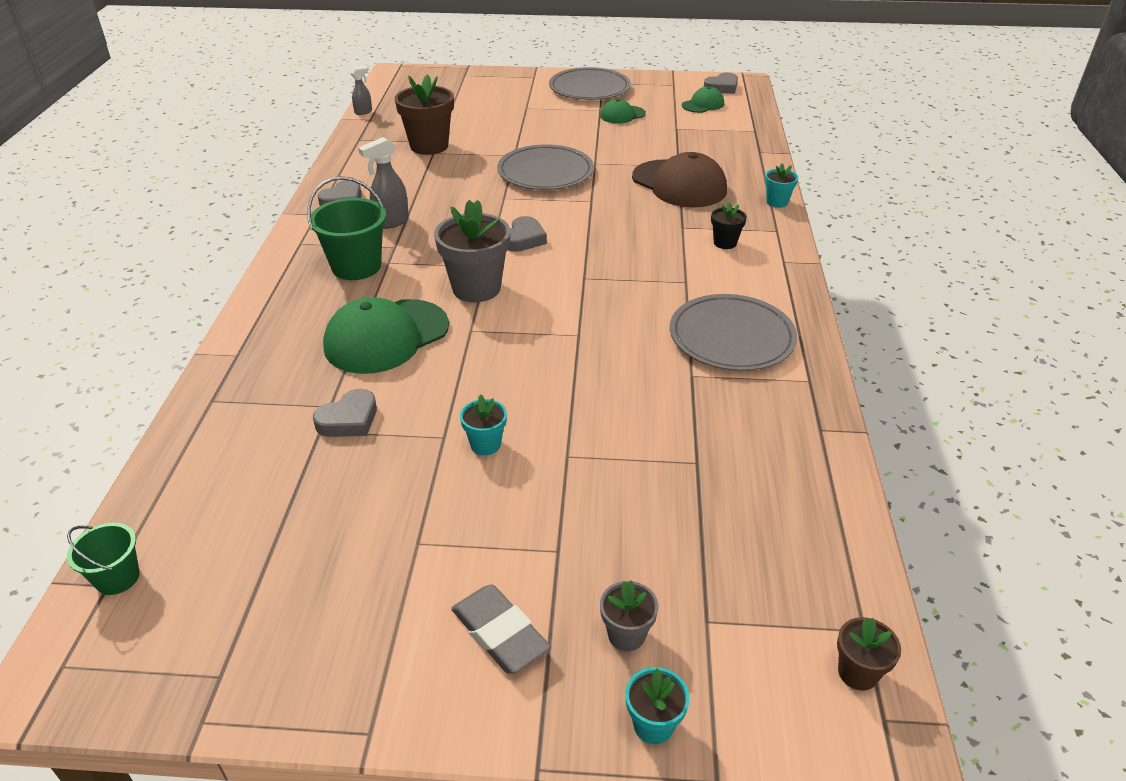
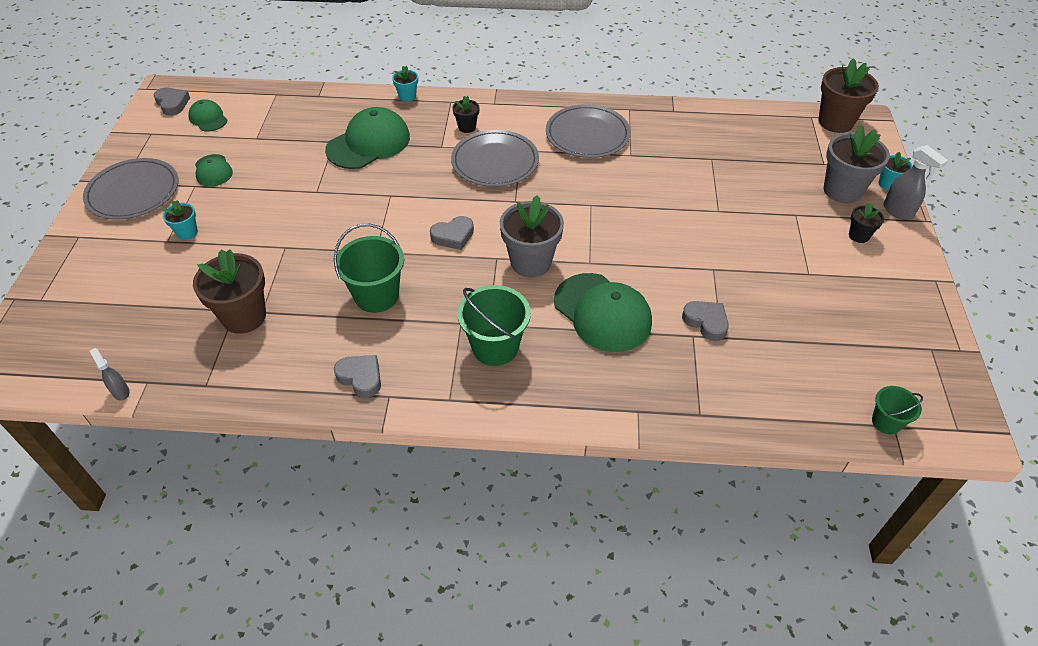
camera: 90 degrees left, 10 degrees up
(391, 222) = (413, 331): grey spray bottle -> grey spray bottle (898, 211)
(442, 201) = (376, 296): none -> green bucket
(485, 444) = (716, 248): turquoise flower pot -> turquoise flower pot (187, 233)
(500, 633) = (859, 236): grey eraser -> black flower pot
(524, 239) = (453, 236): grey heart -> grey heart turned 135 degrees clockwise
(545, 172) = (328, 224): grey plate -> grey plate (495, 162)
(626, 635) = (842, 190): grey flower pot -> grey flower pot, size x1.96
(679, 184) = (368, 143): brown cap -> green cap
(857, 673) = (835, 122): brown flower pot -> brown flower pot, size x1.96

